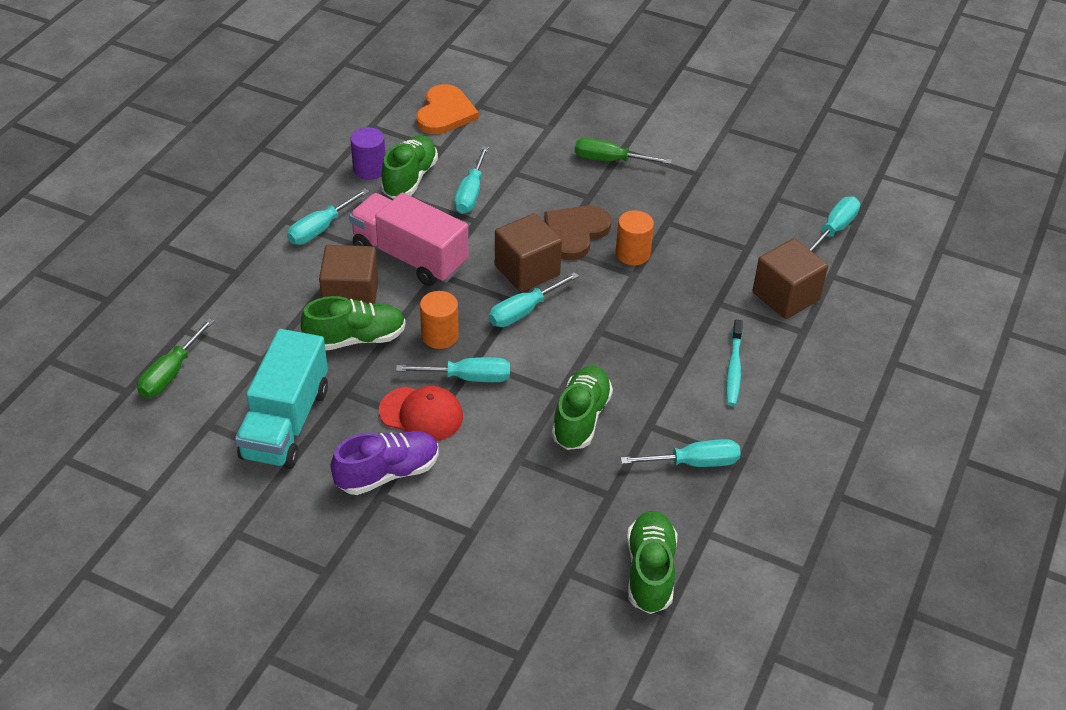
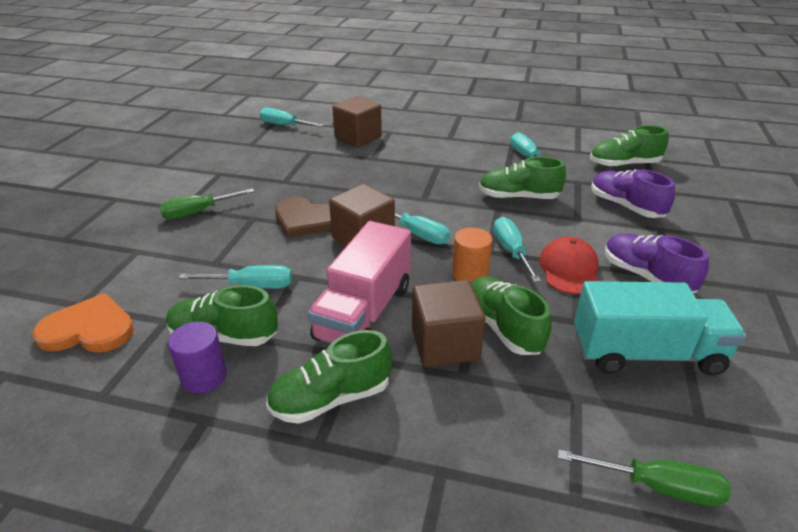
camera: 100 degrees left, 10 degrees down
(320, 229) = (331, 398): turquoise screwdriver -> green shoe
(531, 519) = (625, 207): none -> purple shoe
(610, 160) = (198, 212): green screwdriver -> green screwdriver turned 60 degrees clockwise
(632, 254) = (328, 192): orange cylinder -> none
(734, 369) = (436, 150): turquoise toothbrush -> none

